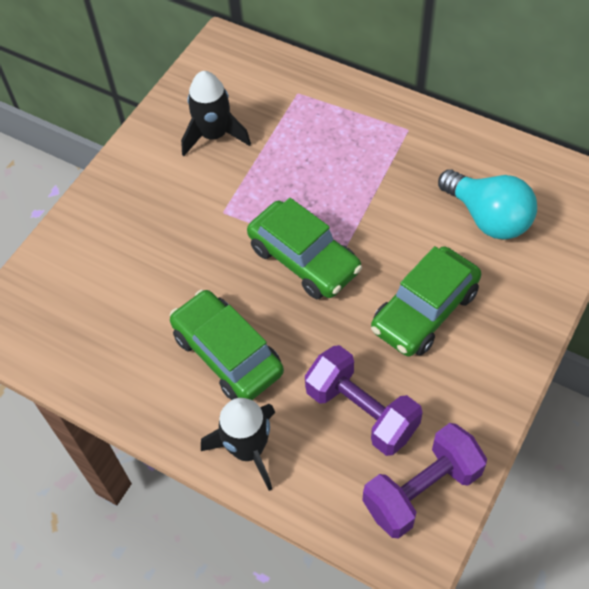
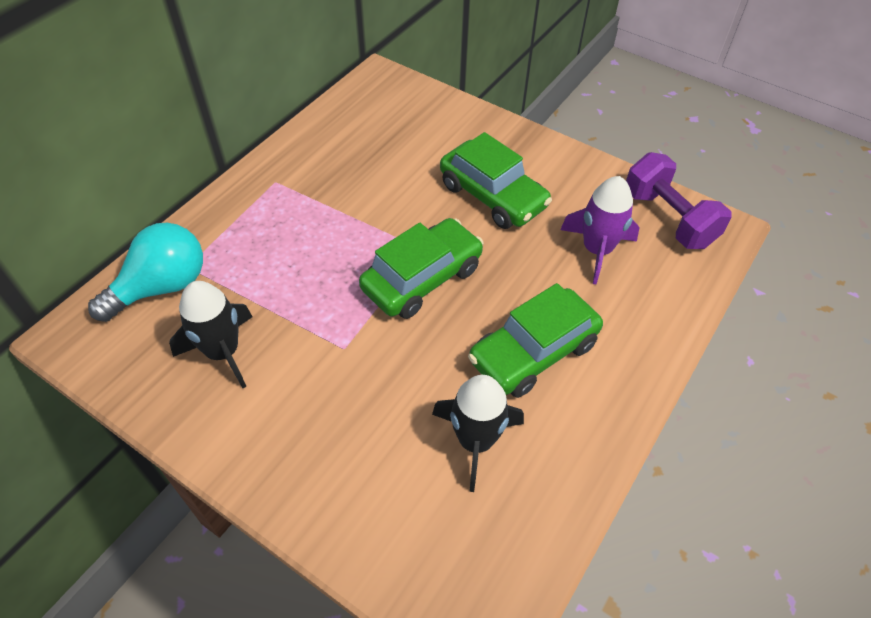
camera: 90 degrees left, 5 degrees down
(248, 449) = (641, 340): black rocket -> black rocket (475, 441)
(361, 411) = (596, 250): purple dumbbell -> purple rocket
(488, 217) = (397, 142): turquoise light bulb -> turquoise light bulb (162, 287)

